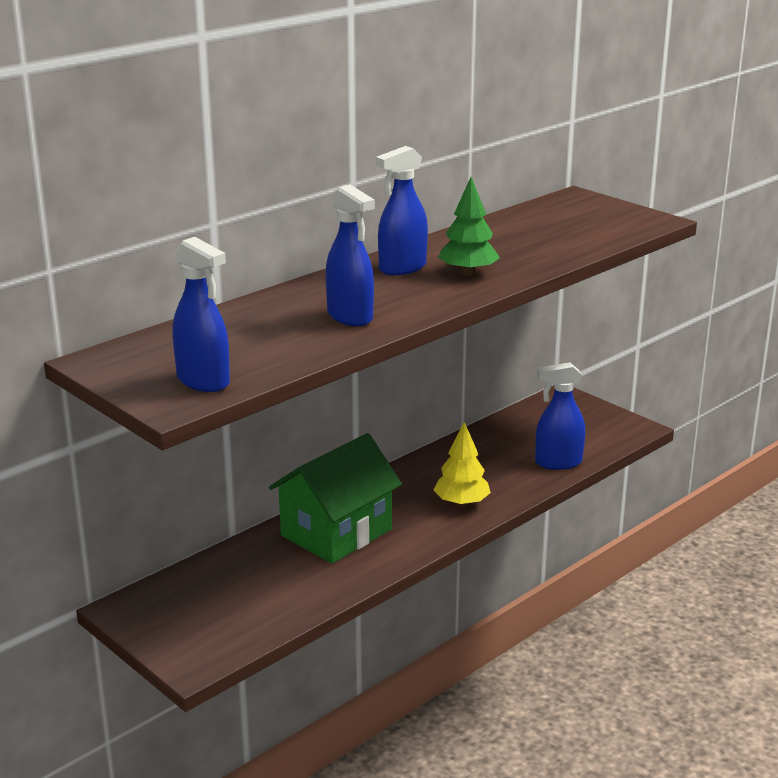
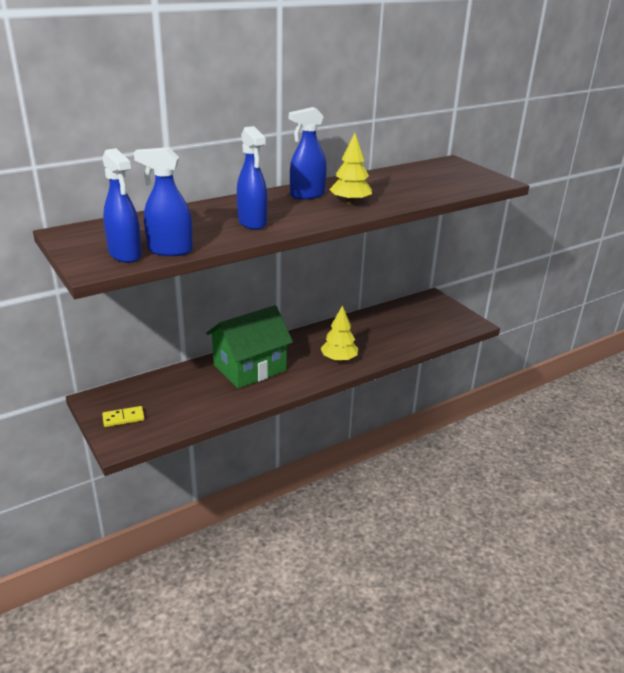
camera: 10 degrees right, 5 degrees up
(181, 628) = (123, 418): none -> yellow domino
(468, 273) = (350, 202): green tree -> yellow tree
(558, 462) = (413, 340): blue spray bottle -> blue spray bottle (170, 250)

